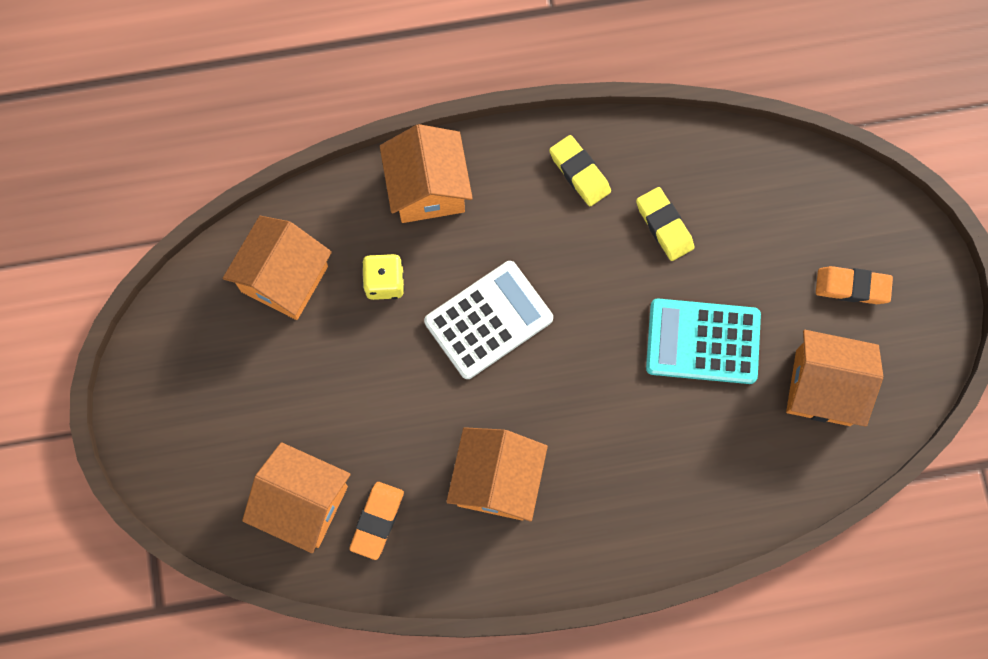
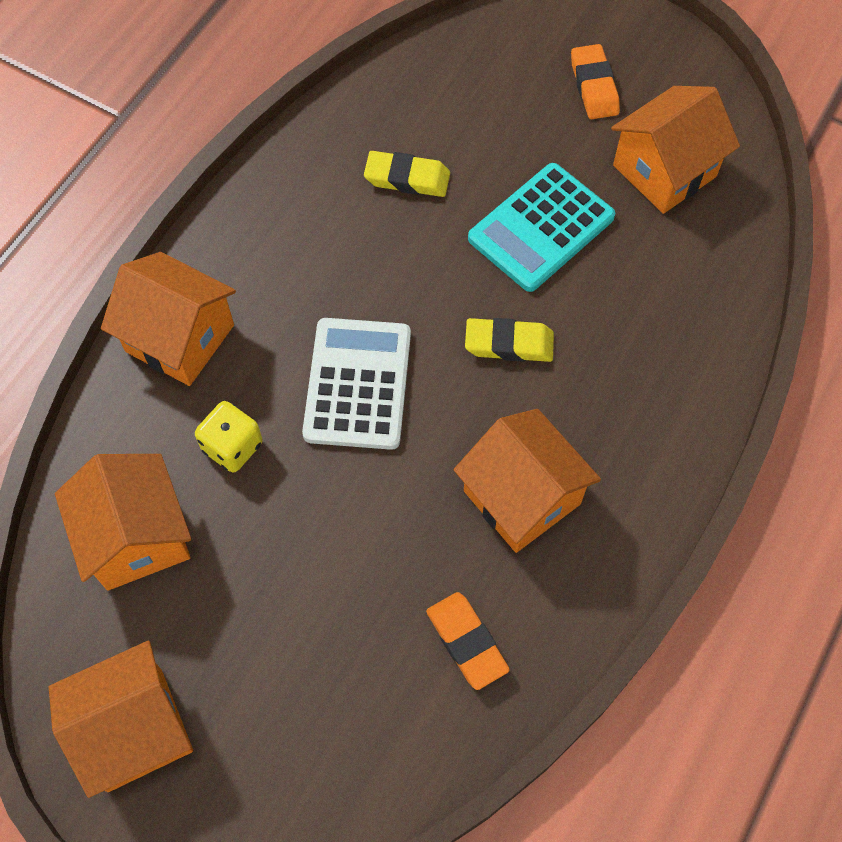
camera: 50 degrees left, 10 degrees down
(303, 503) = (385, 702): orange house -> orange house (135, 729)
(579, 173) = (293, 205): yellow eraser -> yellow eraser (509, 344)
(852, 287) = (594, 86): orange eraser -> orange eraser turned 60 degrees counterclockwise

